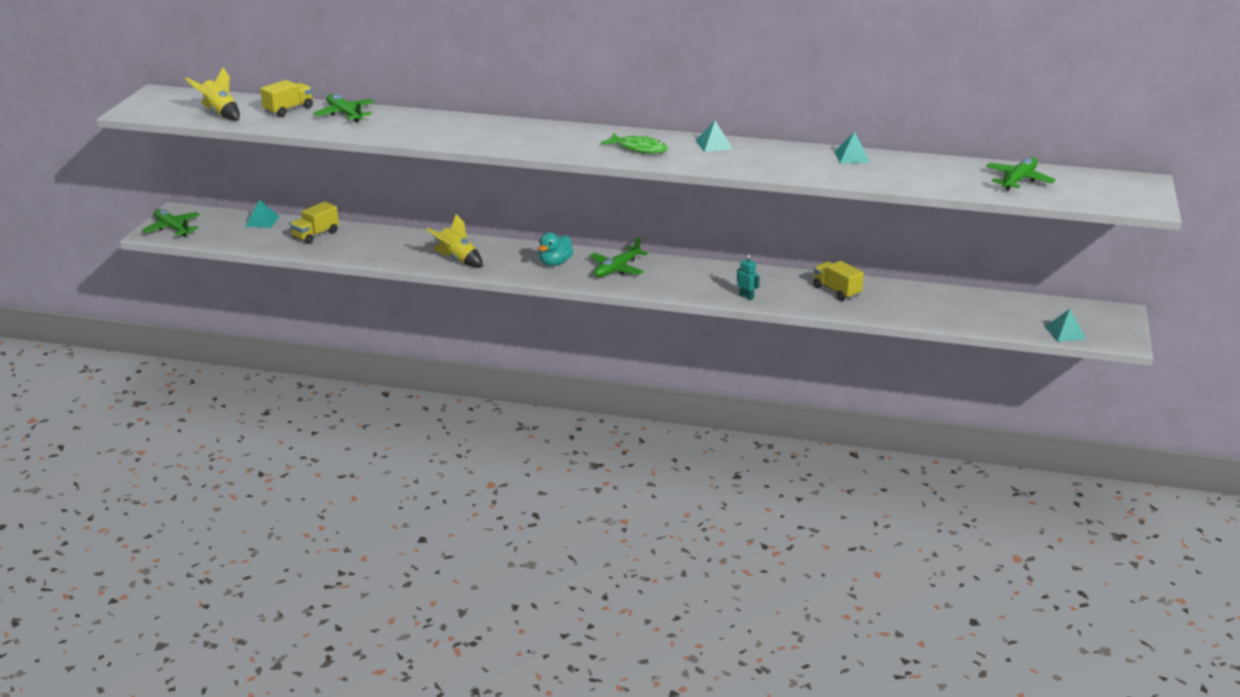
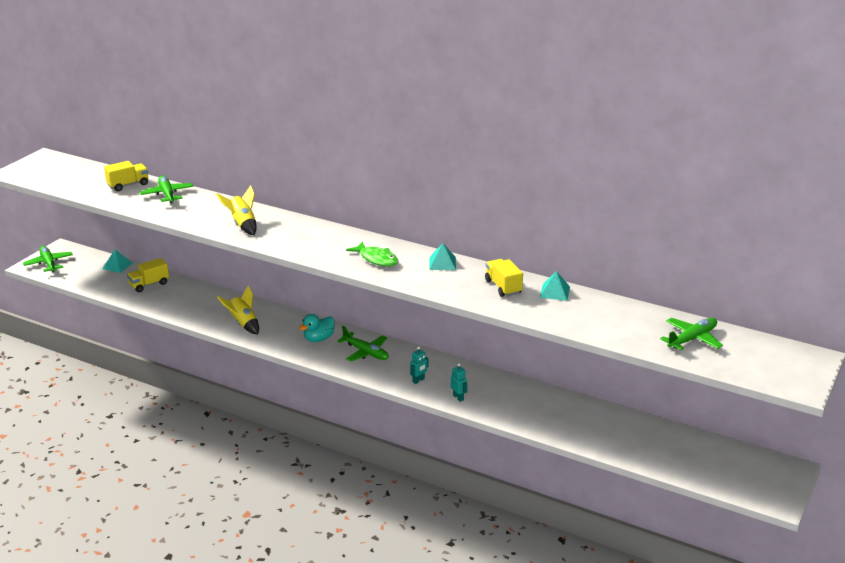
camera: 15 degrees right, 0 degrees up
(220, 113) = (75, 182): yellow rocket -> yellow rocket (242, 225)
(617, 269) = (365, 352): green plane -> green plane turned 105 degrees counterclockwise
(693, 287) = (418, 380): none -> turquoise robot
(836, 291) = (540, 404): yellow truck -> yellow truck (503, 287)
(1065, 332) = (726, 483): turquoise pyramid -> none

